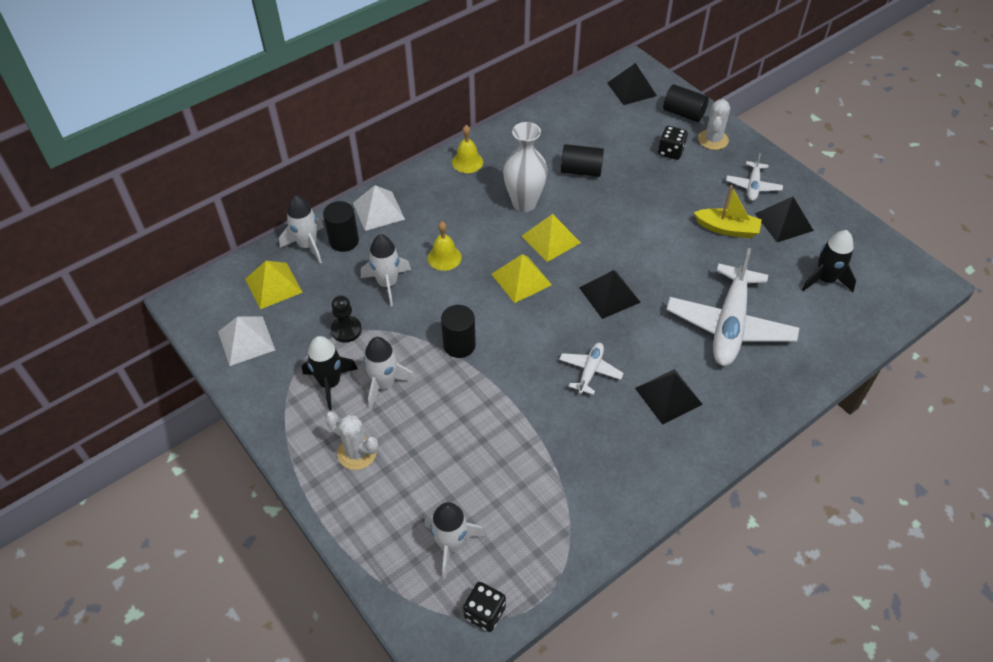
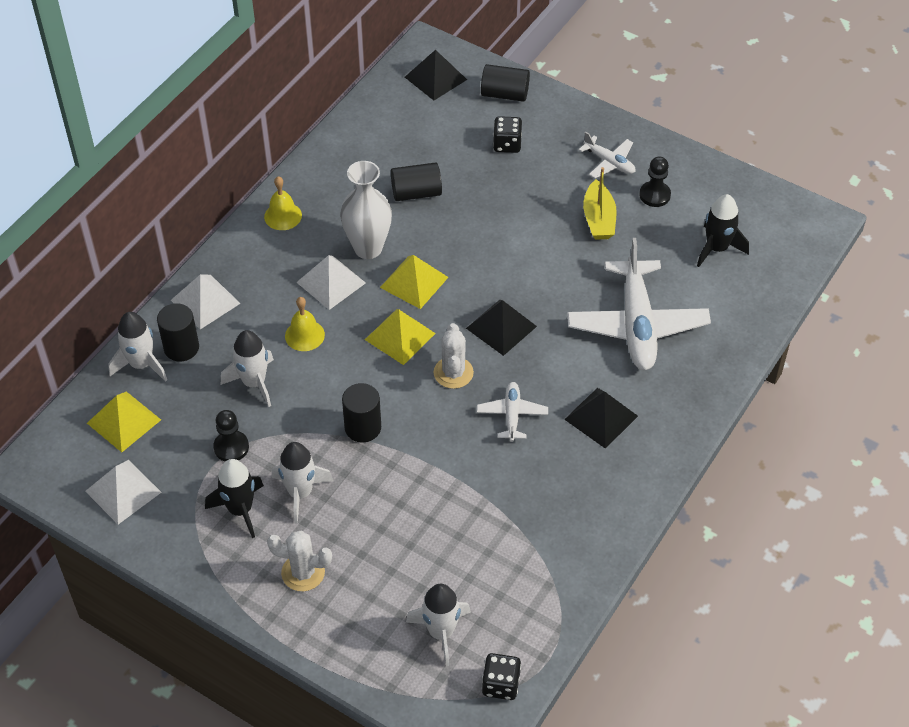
camera: 20 degrees left, 0 degrees up
(483, 222) = (331, 282): none -> white pyramid
(713, 140) = (548, 118): white cactus -> white cactus (453, 373)
(727, 229) = (598, 219): yellow boat -> yellow boat turned 90 degrees clockwise
(753, 186) = (609, 162): white plane -> white plane turned 45 degrees counterclockwise
(783, 222) = (654, 195): black pyramid -> black pawn

